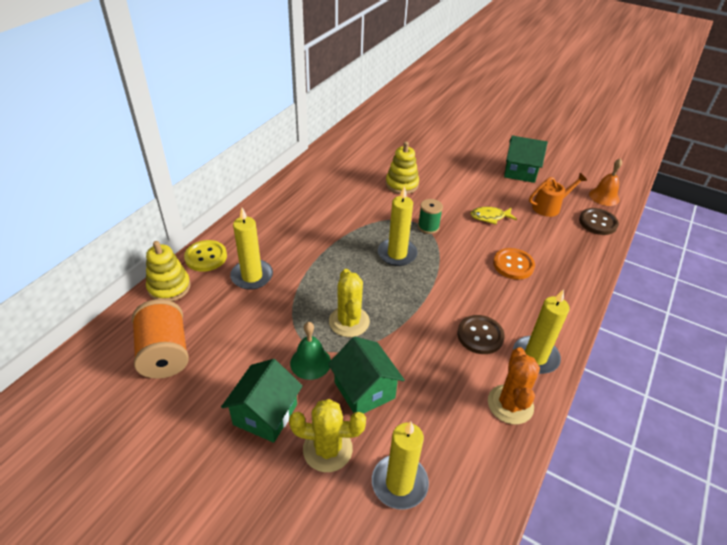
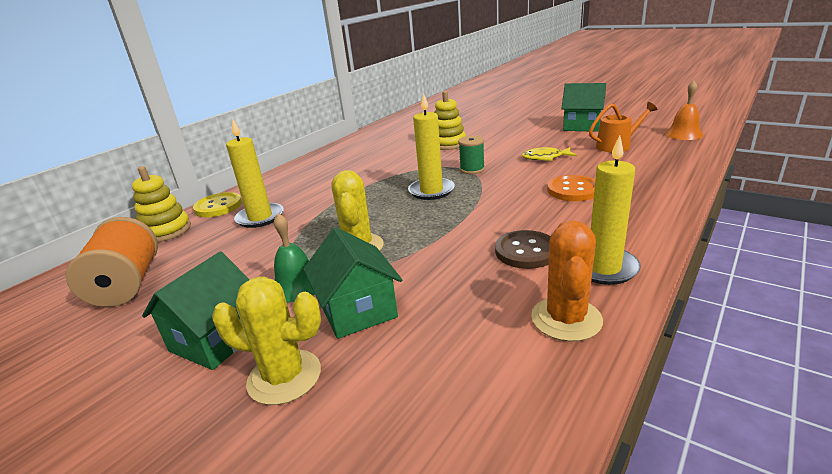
camera: 10 degrees right, 15 degrees down
(399, 483) = (379, 419): yellow candle -> none
(598, 222) = (679, 152): brown button -> none

